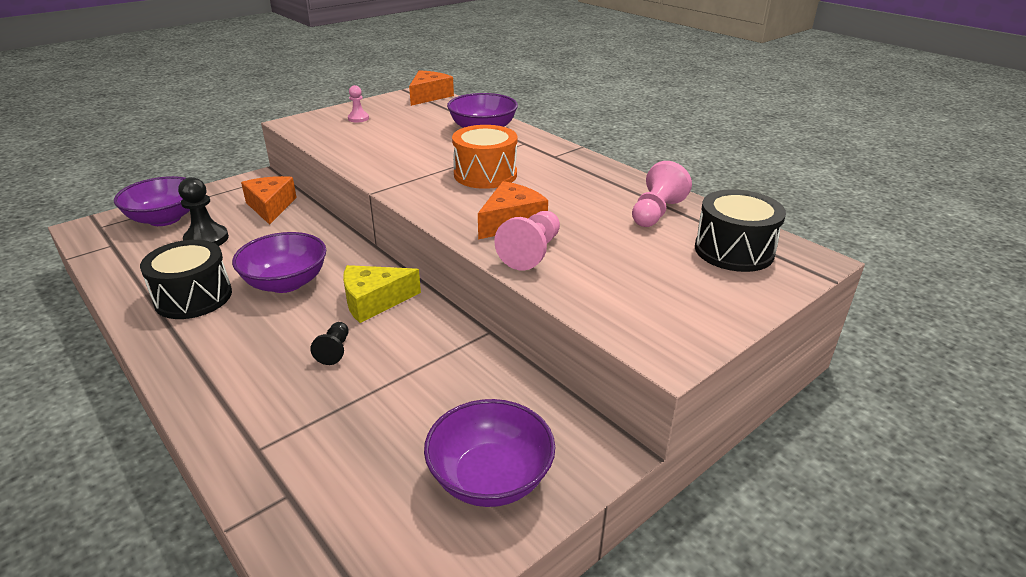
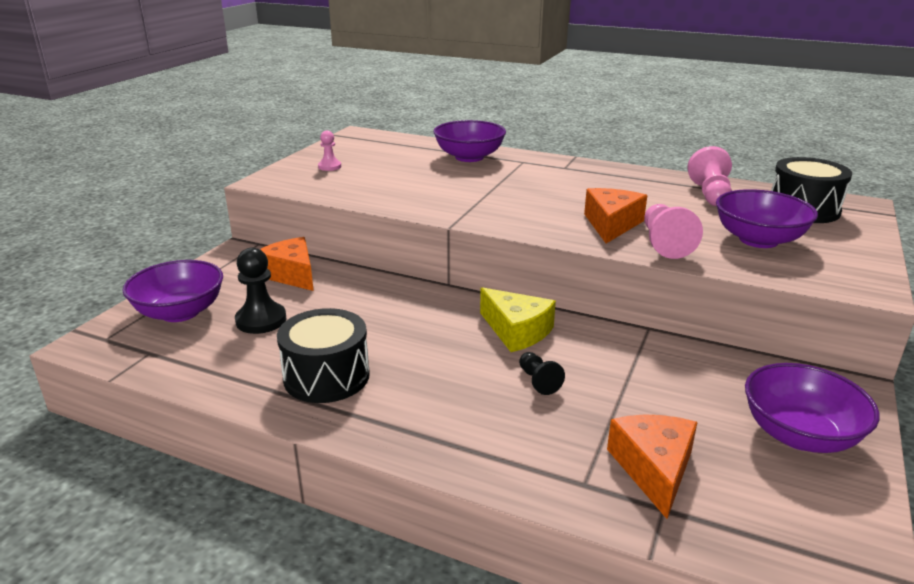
camera: 25 degrees left, 5 degrees down
(286, 283) = (407, 338): purple bowl -> purple bowl (758, 240)
(374, 301) = (516, 331): yellow cheese -> yellow cheese turned 90 degrees counterclockwise
(429, 96) = (370, 136): orange cheese -> orange cheese (653, 469)
(485, 174) = (530, 192): orange drum -> none

